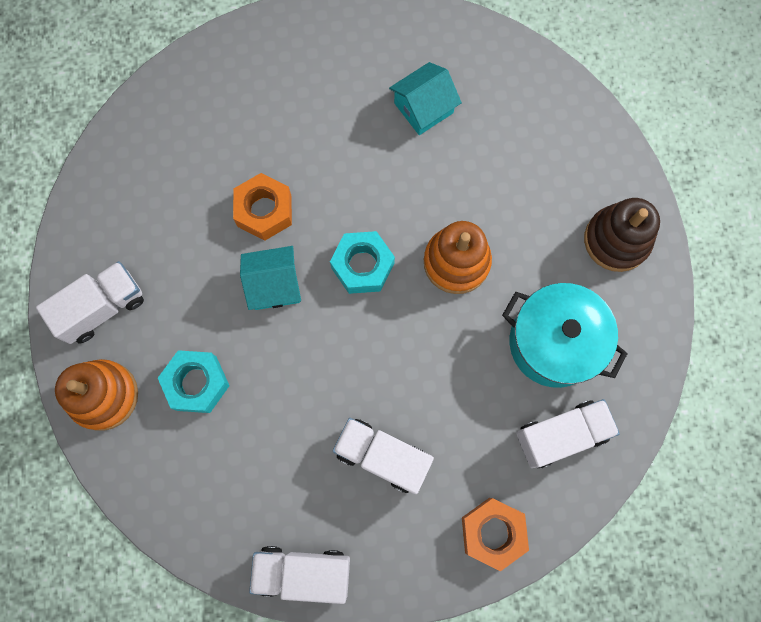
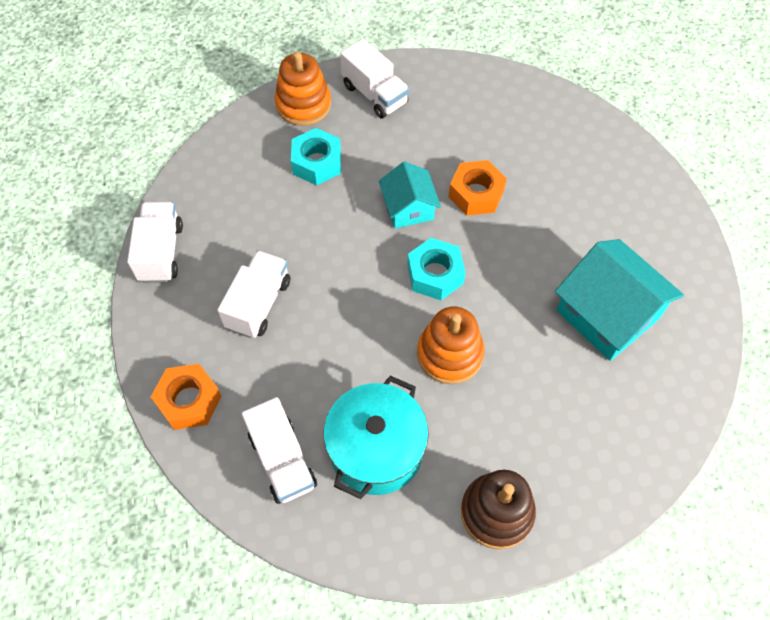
camera: 85 degrees right, 15 degrees down
(423, 108) = (608, 314): turquoise house -> turquoise house, size x1.68

